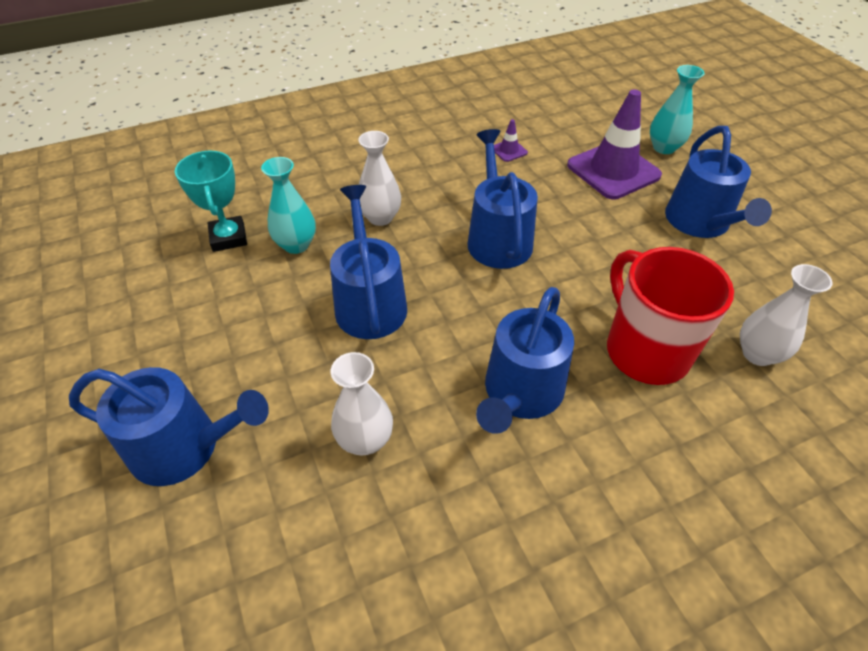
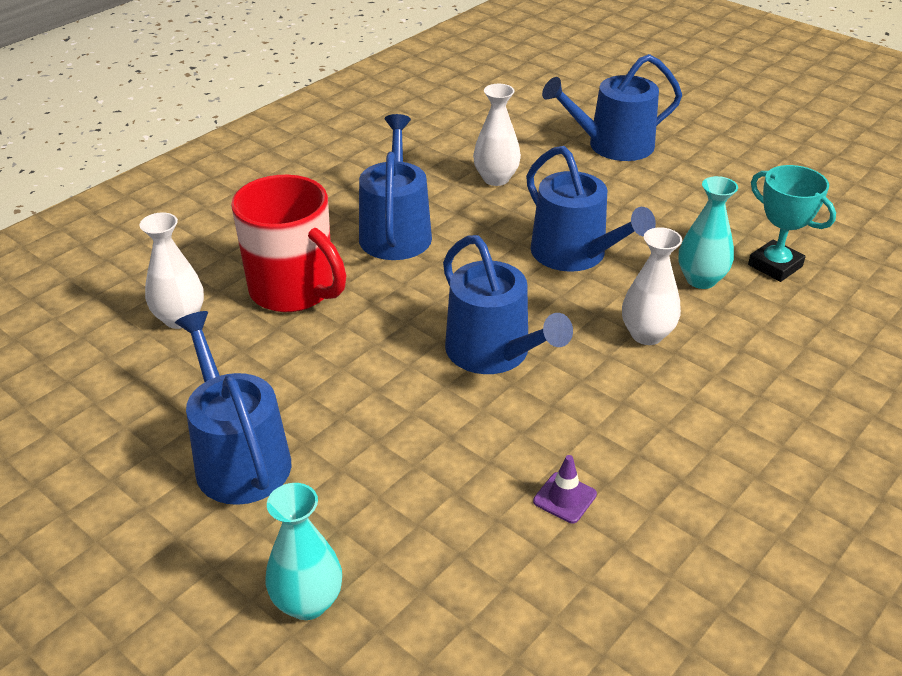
camera: 155 degrees right, 10 degrees down
(613, 170) = (384, 514): purple traffic cone -> none

